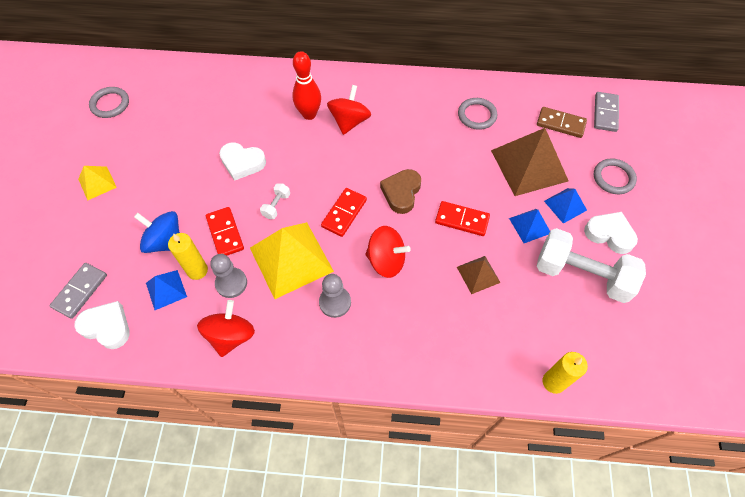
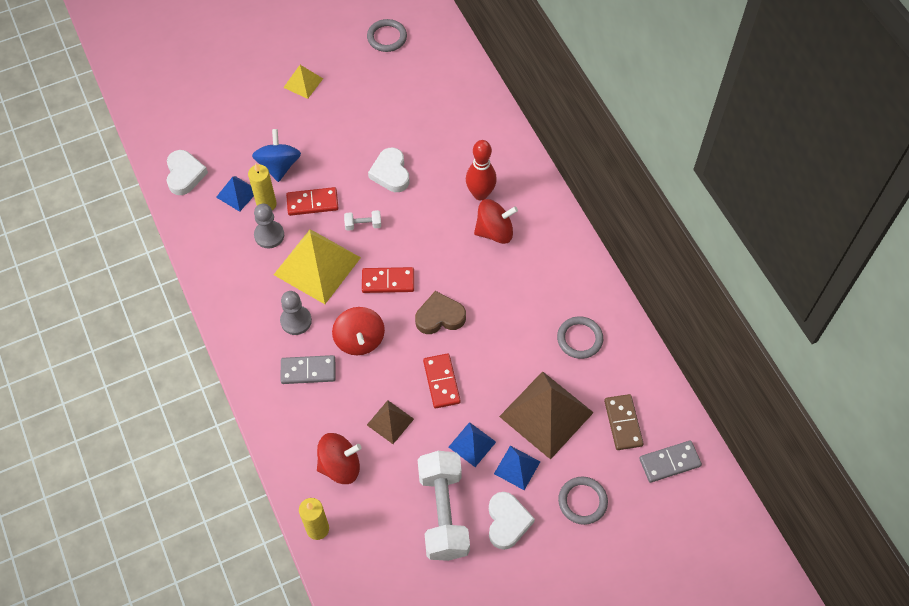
camera: 60 degrees right, 0 degrees up
(80, 291) = (203, 138): grey domino -> grey domino (308, 371)
(225, 233) = (312, 203): red domino -> red domino turned 45 degrees clockwise
(231, 335) = (224, 262): red spinning top -> red spinning top (340, 466)

